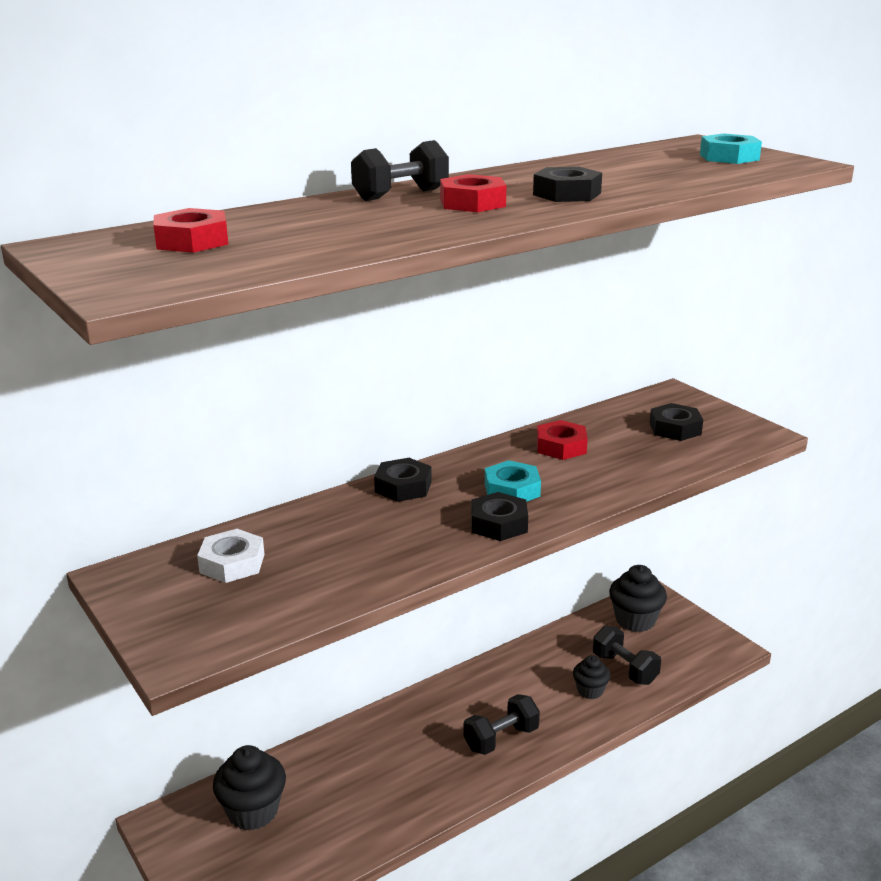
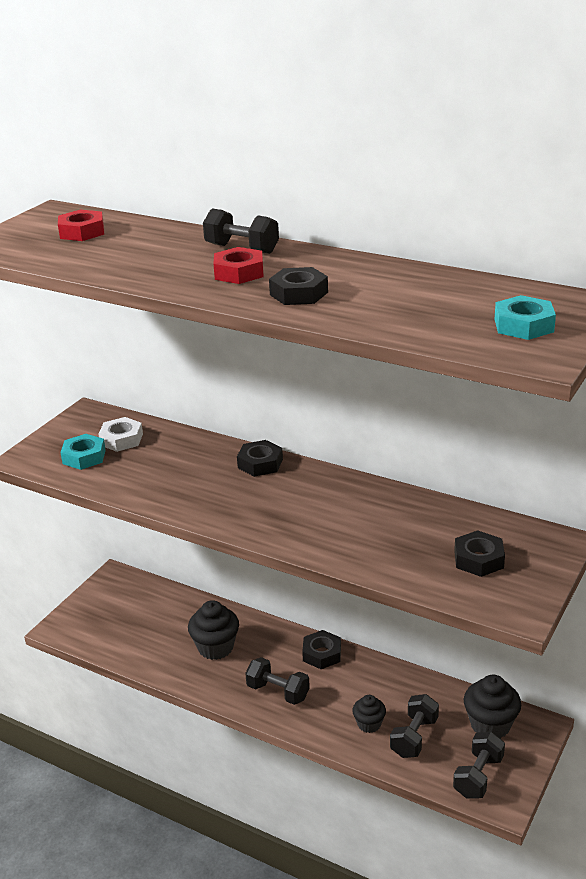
camera: 65 degrees right, 5 degrees up
(253, 811) = (142, 606): black cupcake -> black cupcake (215, 647)
(499, 524) = (237, 517): black nut -> black nut (322, 654)
(512, 490) = (292, 508): turquoise nut -> turquoise nut (84, 457)
(561, 447) = (385, 510): red nut -> none
(693, 650) = (478, 776): none -> black dumbbell

